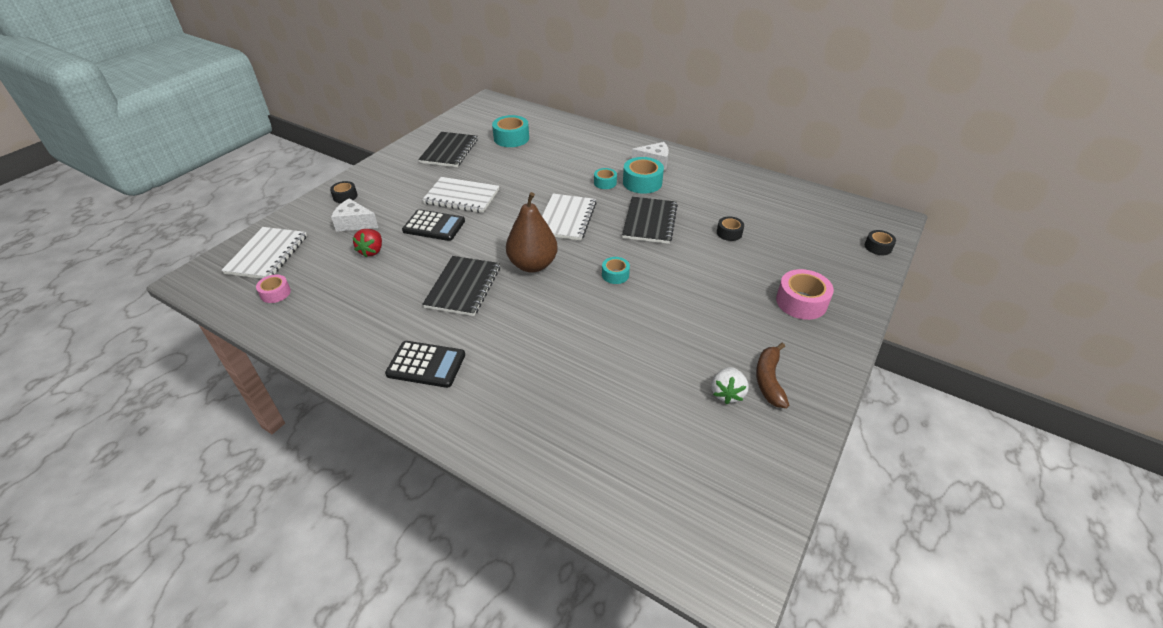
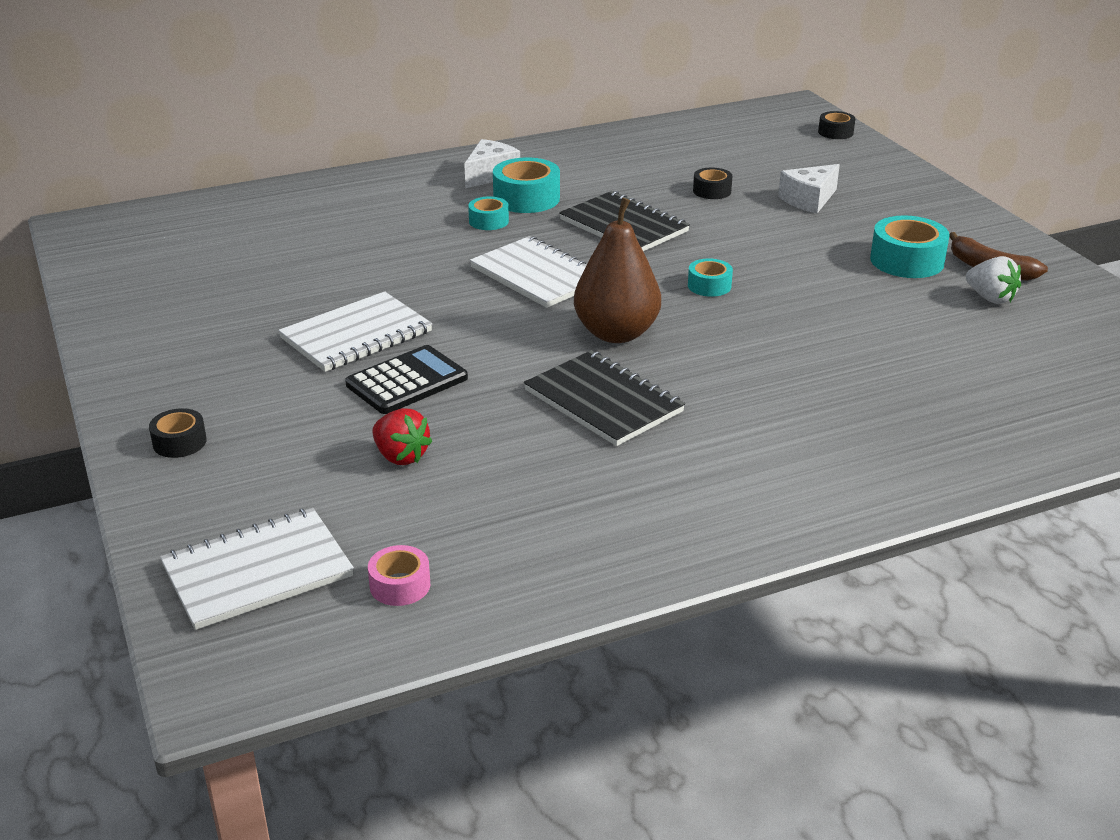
camera: 55 degrees left, 10 degrees down
(267, 254) = (257, 571): white notebook -> white notebook turned 75 degrees counterclockwise
(354, 223) = (288, 453): white cheese -> white cheese (809, 200)
(426, 364) = (750, 480): black calculator -> none
(449, 151) = (193, 306): black notebook -> none
(511, 138) = (246, 245): turquoise tape -> turquoise tape (907, 261)
(801, 302) = (883, 204): pink tape -> none

